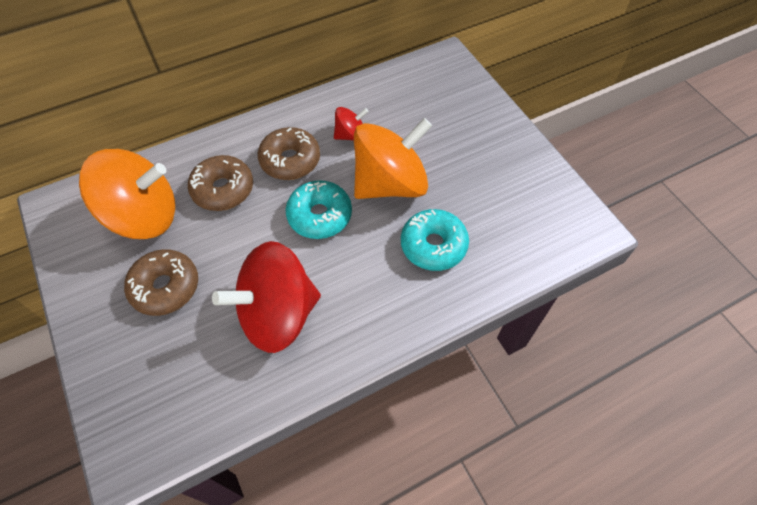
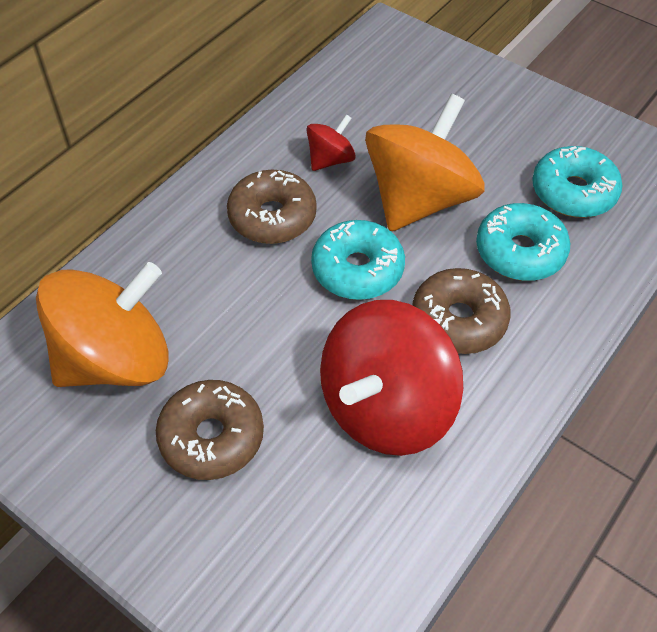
camera: 25 degrees left, 5 degrees down
(223, 189) = (206, 284): brown donut -> brown donut (458, 320)
(499, 217) = (573, 192): none -> turquoise donut

